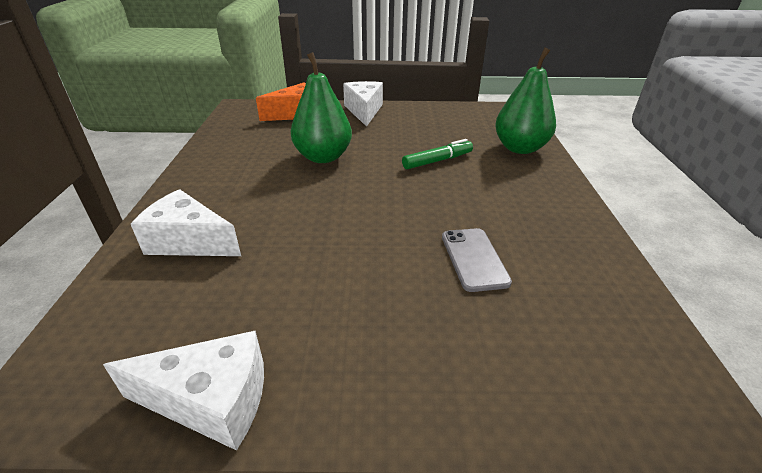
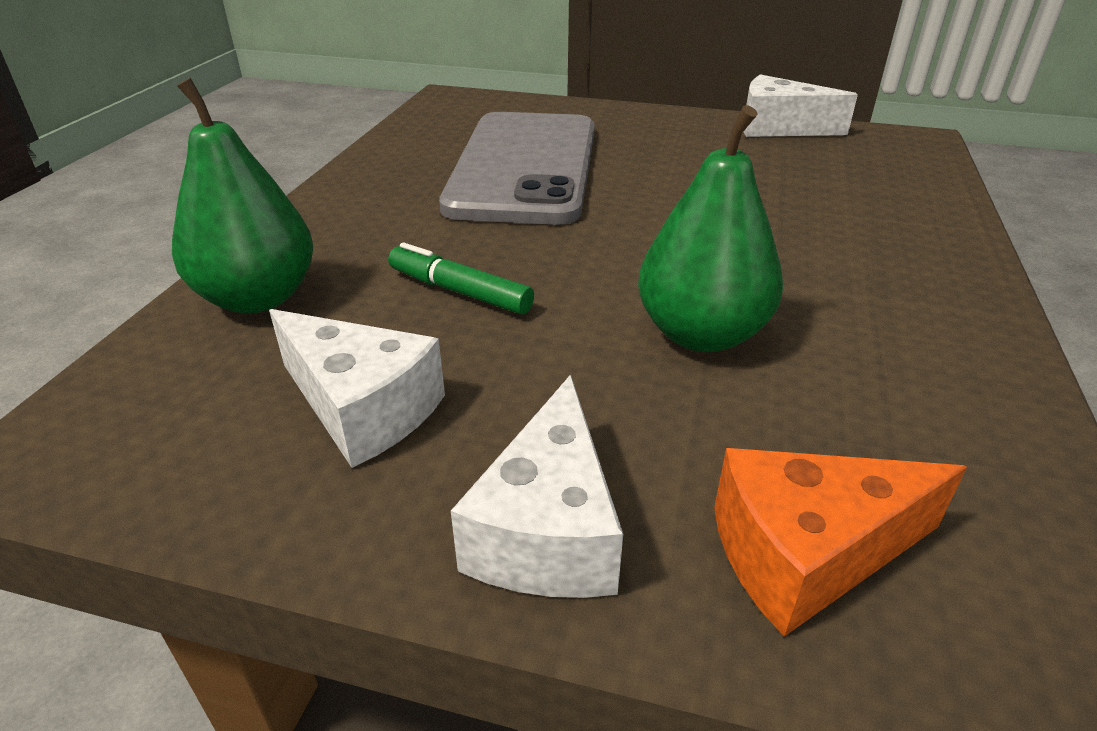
camera: 165 degrees left, 0 degrees up
(189, 241) = (881, 218): white cheese -> white cheese (362, 408)
(437, 161) = (459, 291): green marker -> green marker turned 45 degrees clockwise
(474, 259) = (525, 167): grey phone -> grey phone, size x2.38

